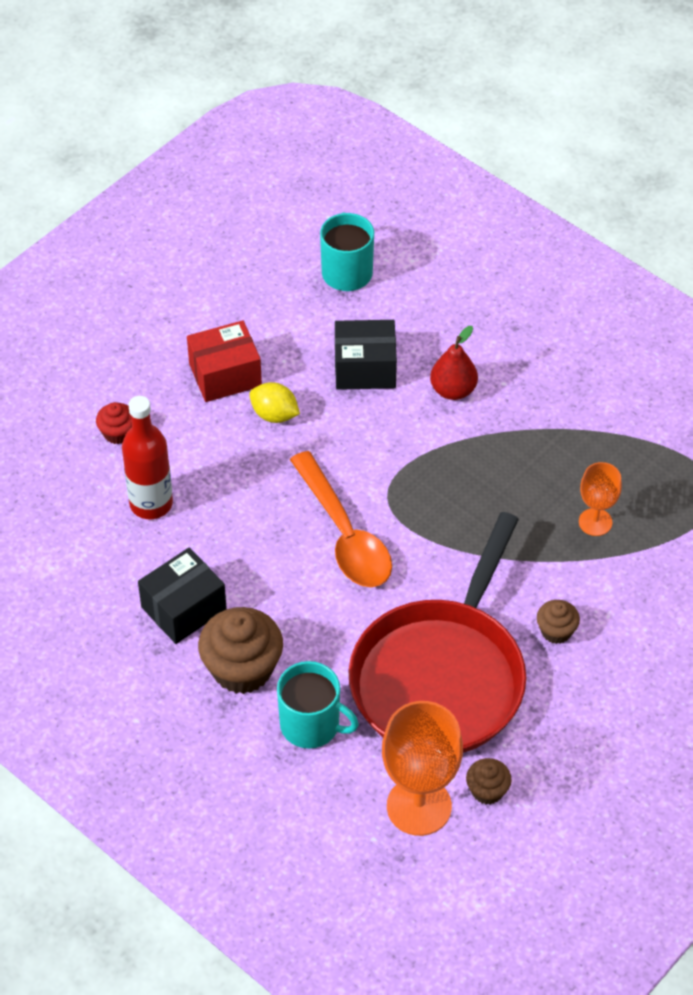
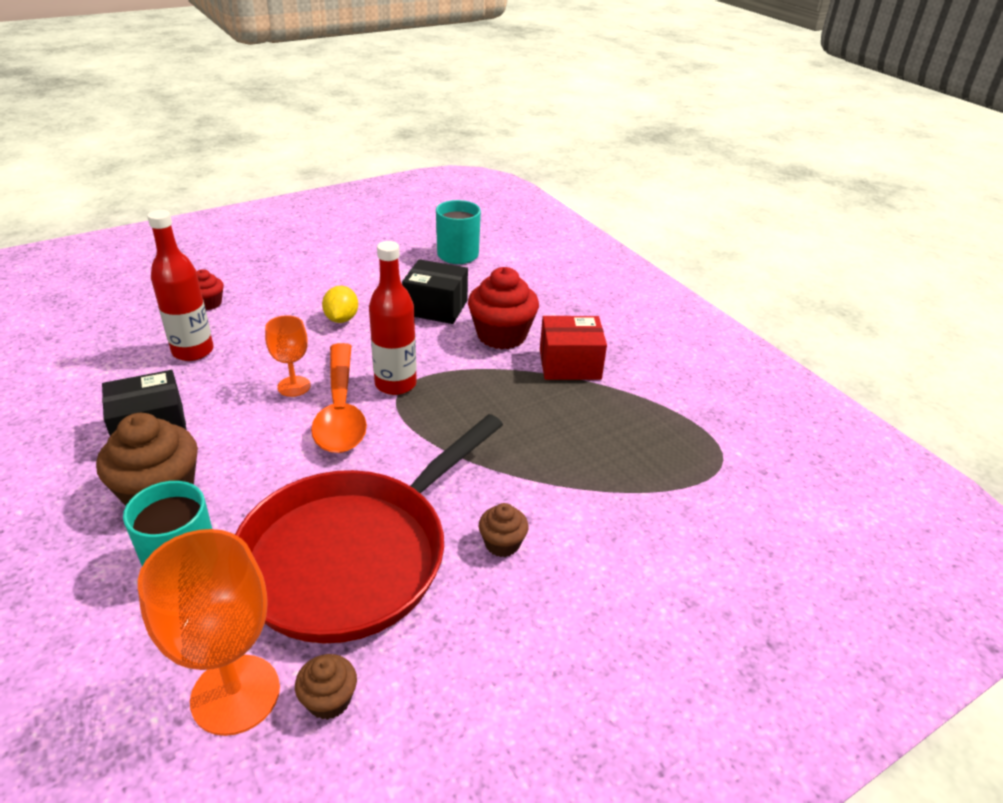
camera: 15 degrees right, 15 degrees down
(225, 375) = (321, 289): red box -> red box (570, 364)
(274, 415) = (341, 319): yellow lemon -> yellow lemon turned 45 degrees clockwise
(379, 487) = (395, 384): none -> red bottle
(453, 390) = (501, 335): red pear -> red cupcake
(595, 522) = (588, 457): orange goblet -> orange goblet (294, 386)

